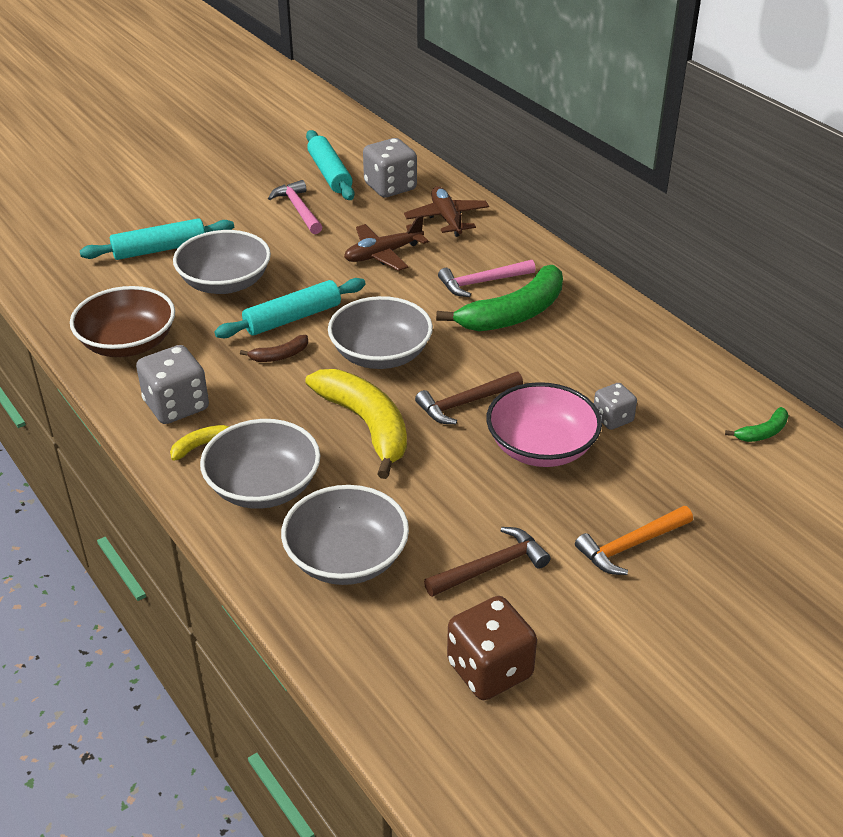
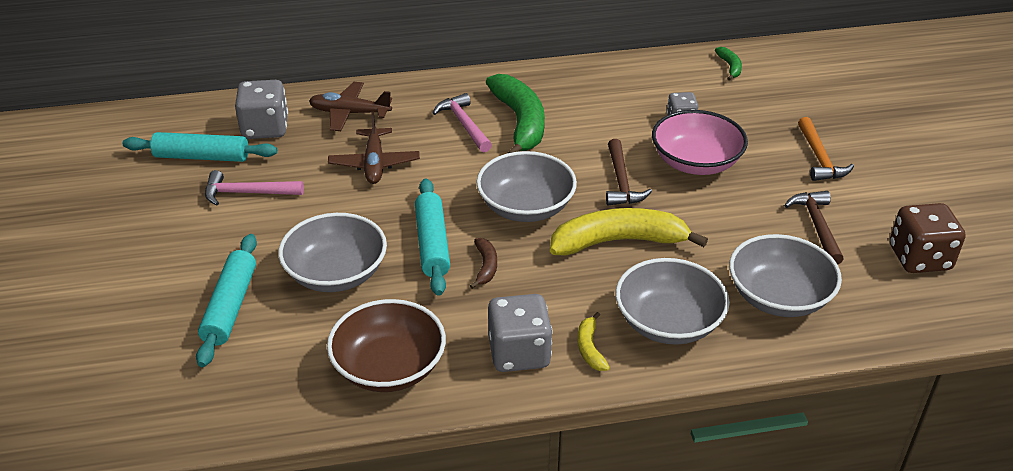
camera: 65 degrees left, 0 degrees up
(482, 282) = (464, 124): pink hammer -> pink hammer turned 150 degrees clockwise

